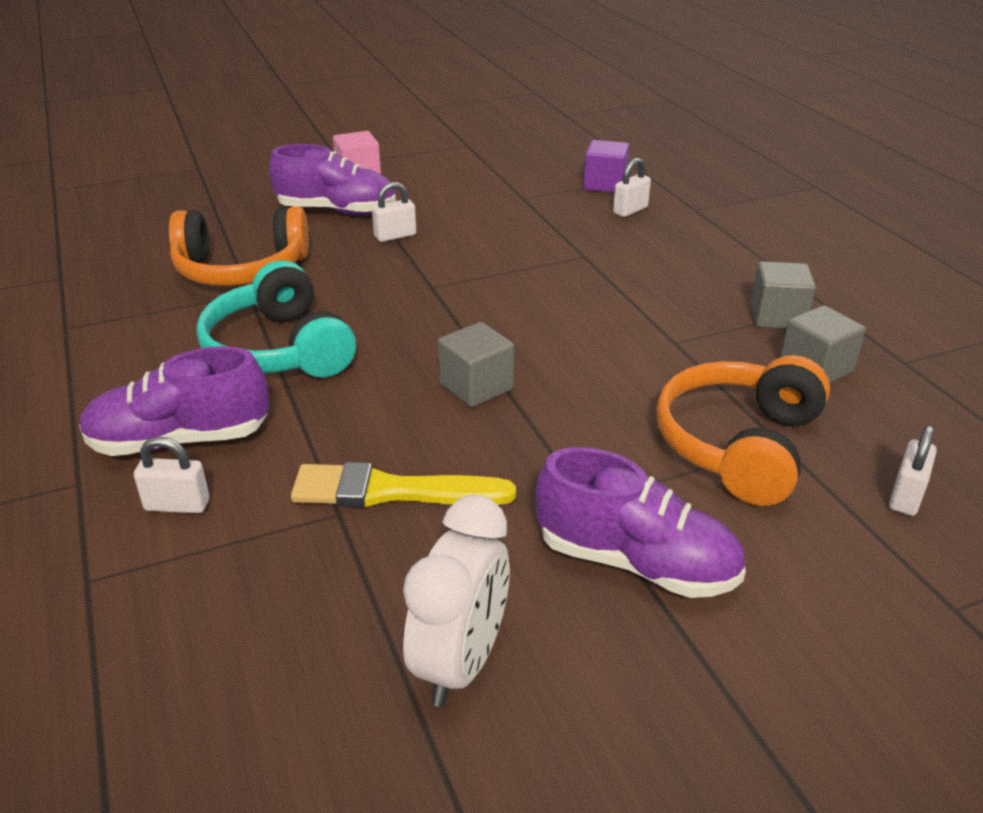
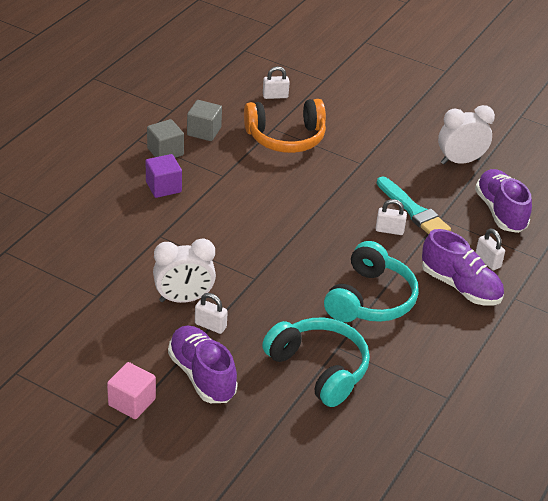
camera: 130 degrees left, 5 degrees up
(241, 269) = (319, 368): orange headphones -> turquoise headphones
(391, 491) = (413, 211): yellow brush -> turquoise brush
(455, 235) = (184, 299): none -> white clock
(476, 386) = (325, 220): grey cube -> none
(604, 184) = (39, 266): purple cube -> purple cube (163, 187)
(630, 210) = (75, 239): white padlock -> white padlock (389, 230)
(636, 562) = (378, 142): purple shoe -> purple shoe (500, 212)

